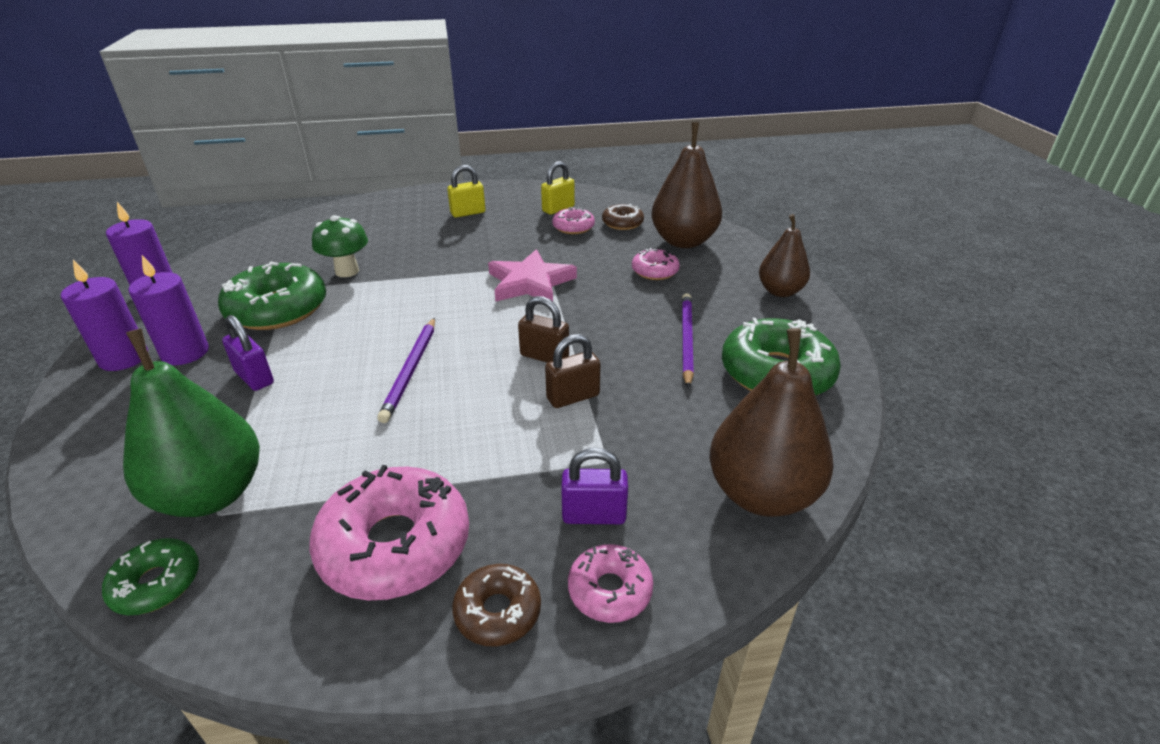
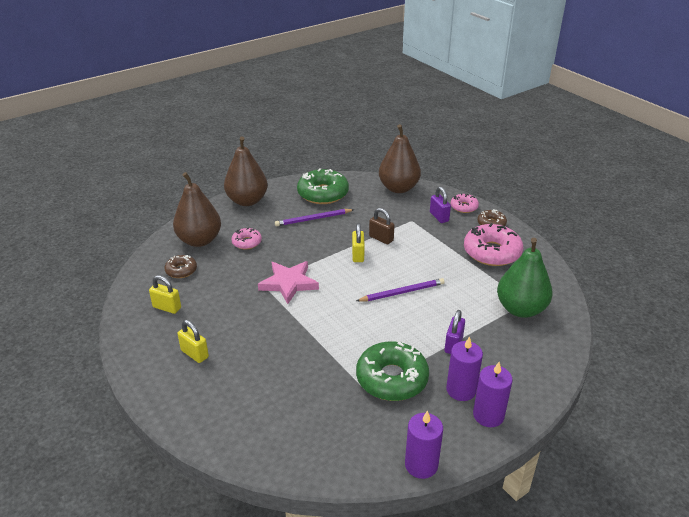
camera: 115 degrees left, 0 degrees up
(156, 583) = (560, 297): green donut -> none
(347, 271) = (325, 373): green mushroom -> none
(544, 356) = (358, 255): brown padlock -> yellow padlock
(573, 227) = (198, 290): pink donut -> none
(780, 291) = (247, 201): brown pear -> brown pear, size x1.59

